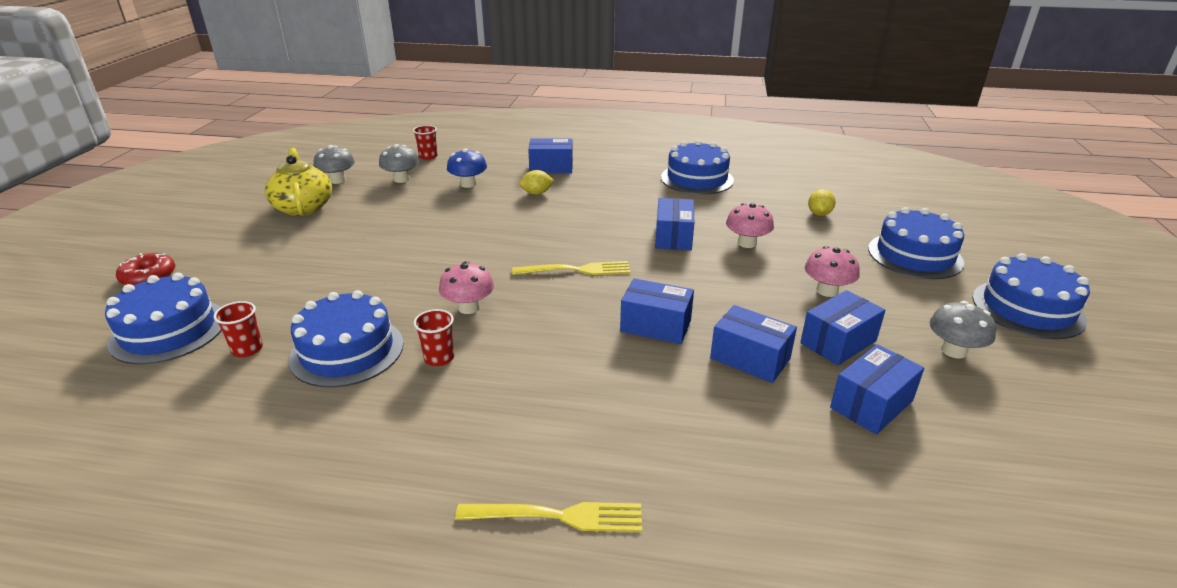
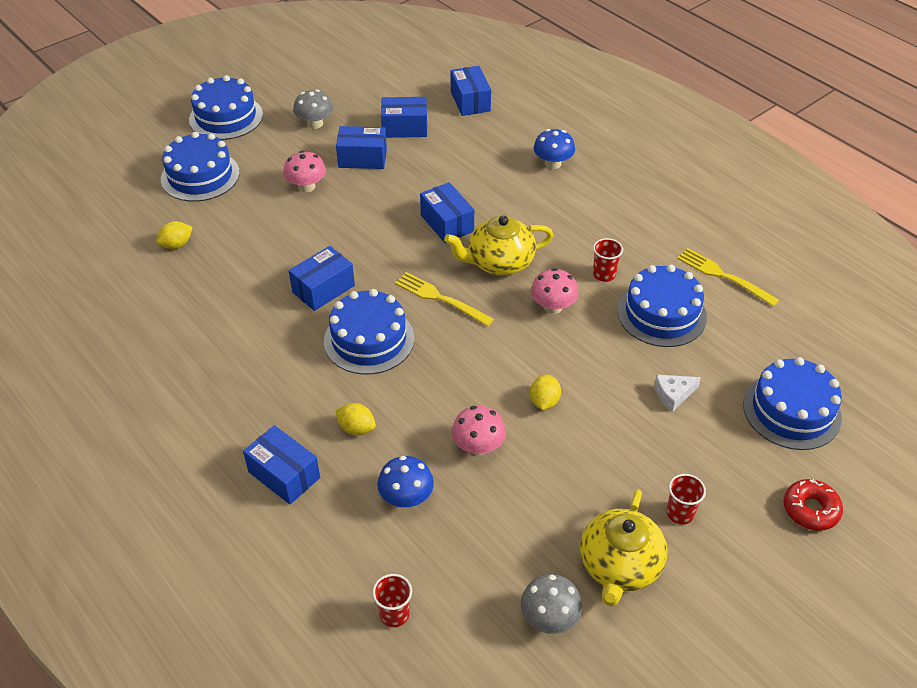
camera: 140 degrees left, 15 degrees up
(247, 349) = (732, 354): red cup -> red cup (680, 513)
(302, 295) = (673, 395): none -> white cheese
(401, 179) = (471, 564): grey mushroom -> none
(418, 250) = (544, 401): none -> yellow lemon
(558, 516) = (608, 164): yellow fork -> yellow fork (723, 276)
(560, 318) = (499, 262): none -> yellow teapot
(635, 466) = (553, 163): none -> blue mushroom
(697, 179) = (182, 352): blue cake -> blue cake (369, 339)
(747, 243) = (283, 250): pink mushroom -> pink mushroom (478, 446)
(750, 358) = (424, 176): blue box -> blue box (470, 101)

